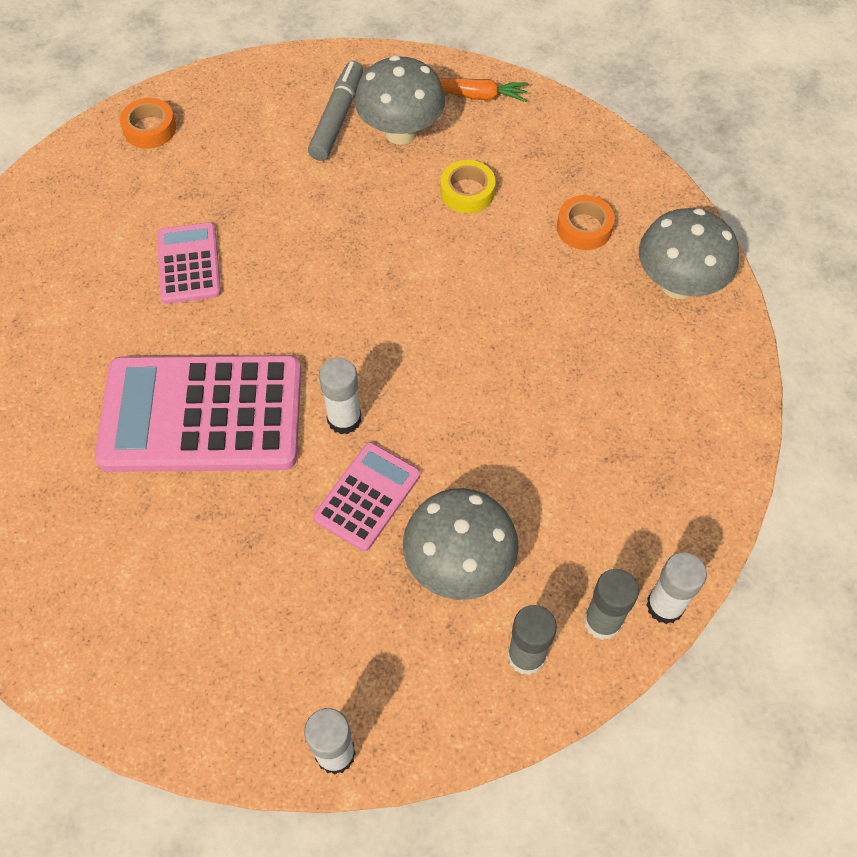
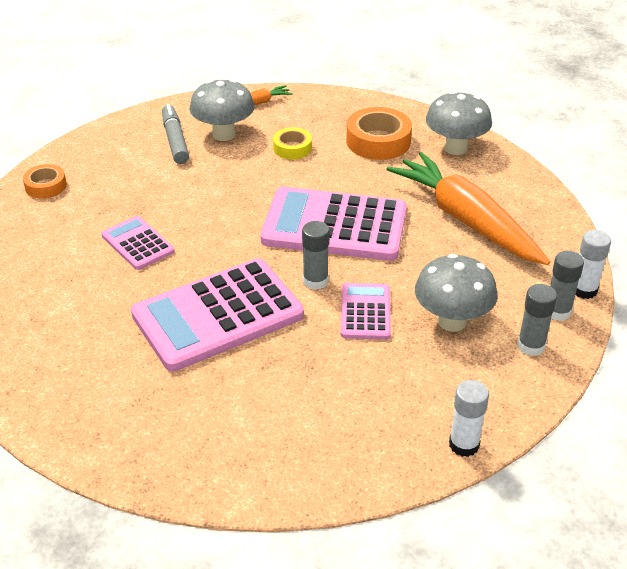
camera: 30 degrees left, 20 degrees down
(344, 419) = (315, 281): white glue stick -> grey glue stick
(428, 343) = (334, 226): none -> pink calculator
(584, 228) = (378, 141): orange tape -> orange tape, size x1.68
(599, 414) = (466, 220): none -> orange carrot

